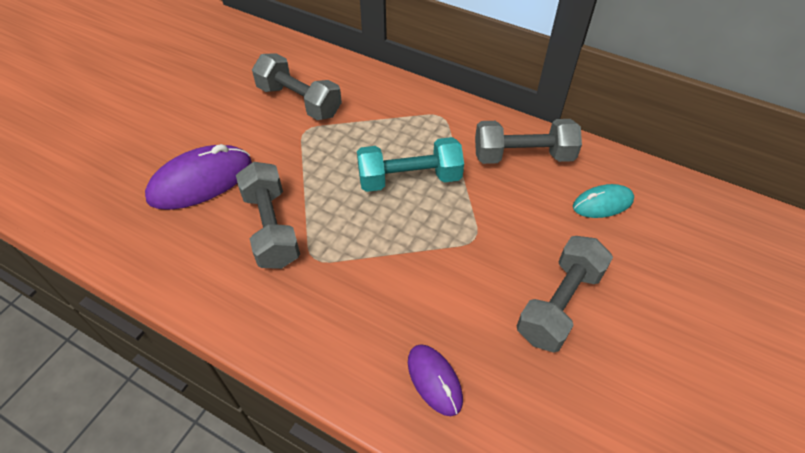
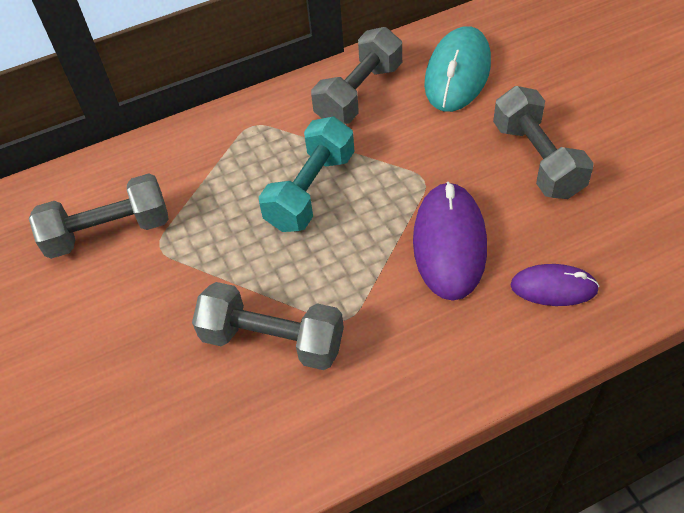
camera: 50 degrees left, 0 degrees up
(201, 181) = (141, 384): purple mouse -> purple mouse (449, 243)
(602, 203) = (457, 73): turquoise mouse -> turquoise mouse, size x1.71

